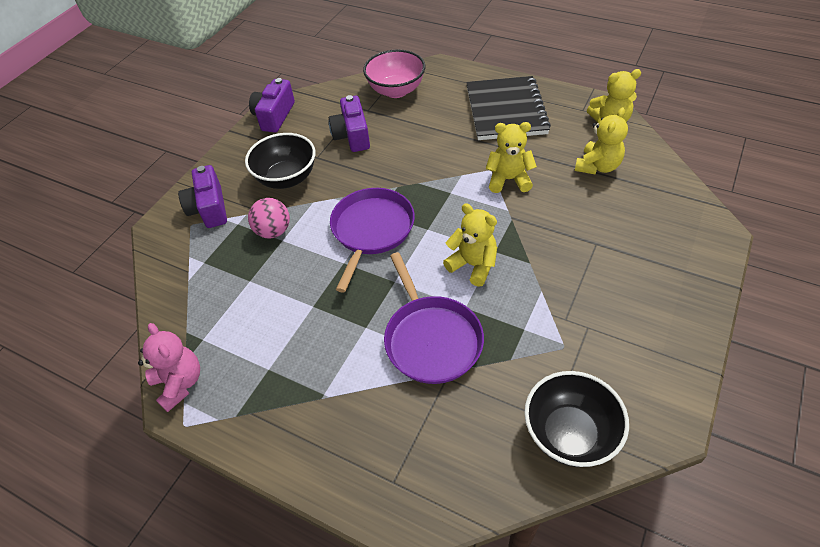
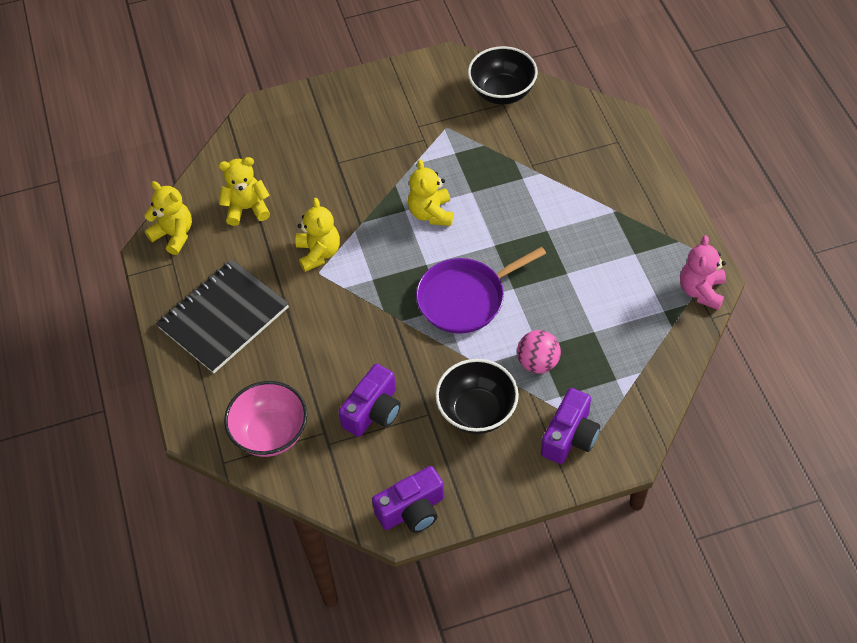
camera: 135 degrees left, 5 degrees up
(431, 339) = (515, 191): purple pan -> none
(508, 180) = (319, 253): yellow teddy bear -> yellow teddy bear turned 150 degrees counterclockwise

